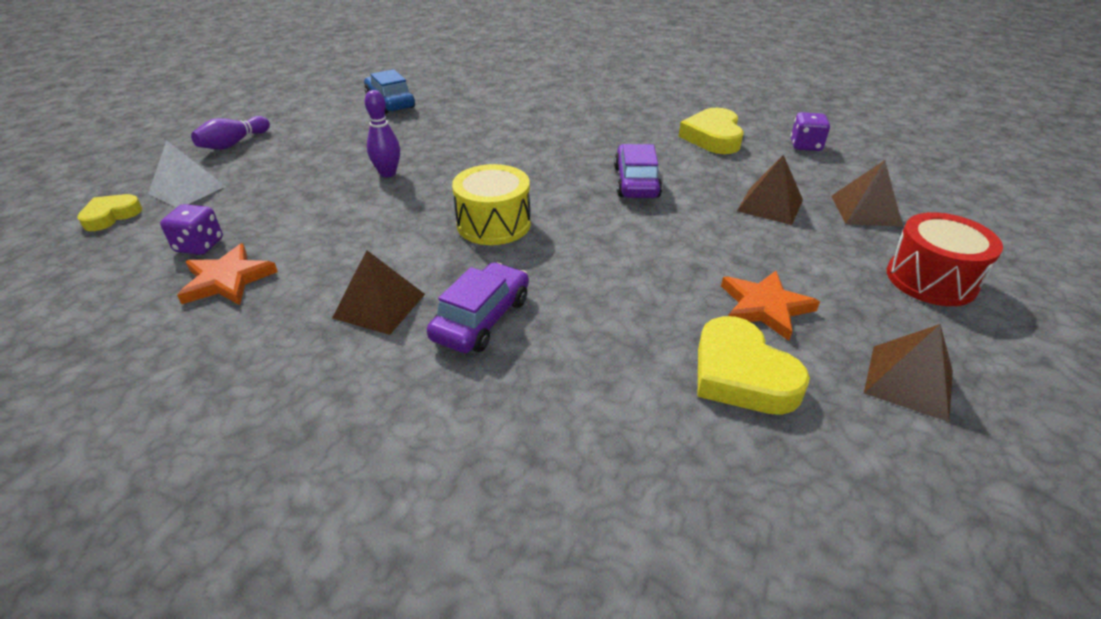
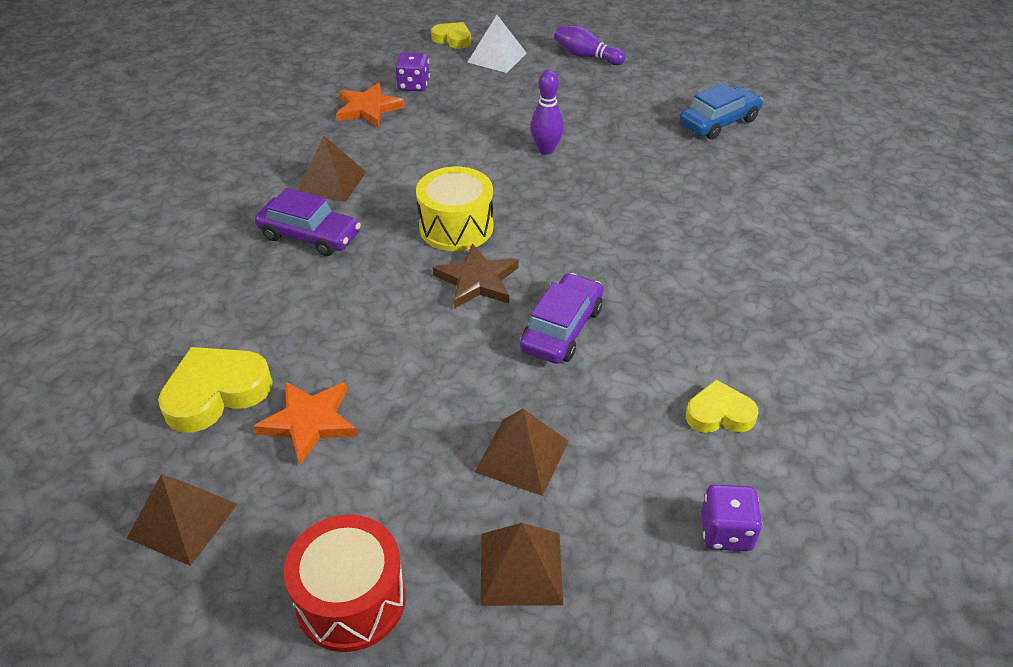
camera: 85 degrees right, 5 degrees up
(574, 215) = (477, 281): none -> brown star
(636, 182) = (562, 329): purple car -> purple car turned 60 degrees counterclockwise
(713, 137) = (719, 414): yellow heart -> yellow heart, size x0.62

